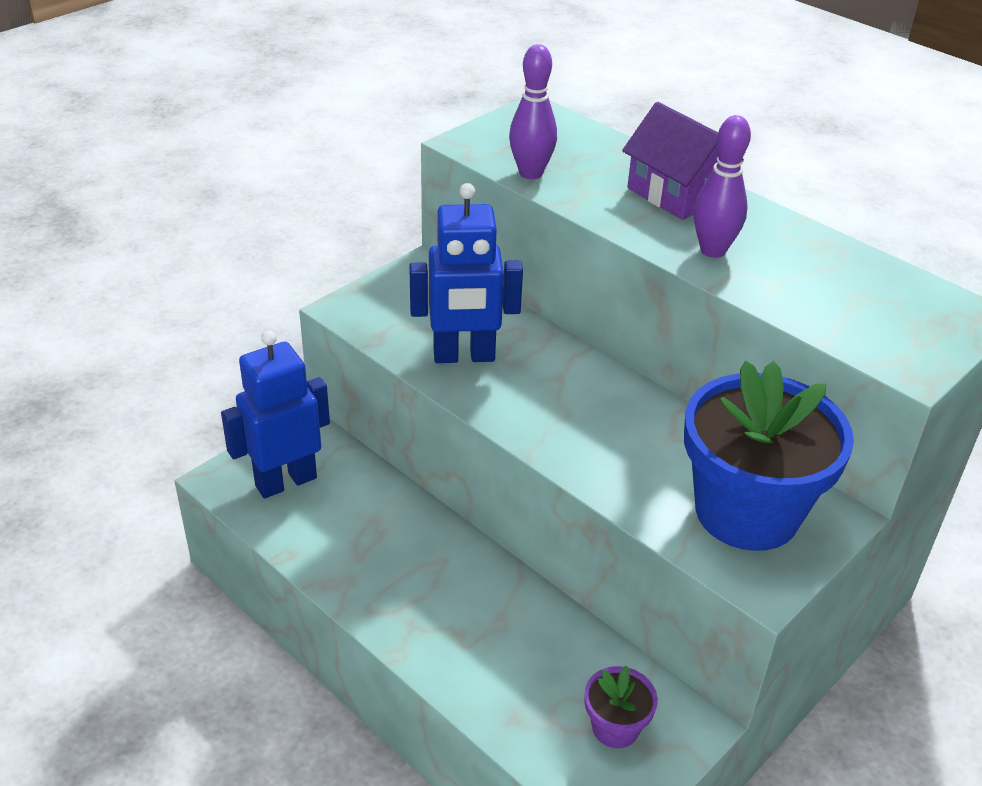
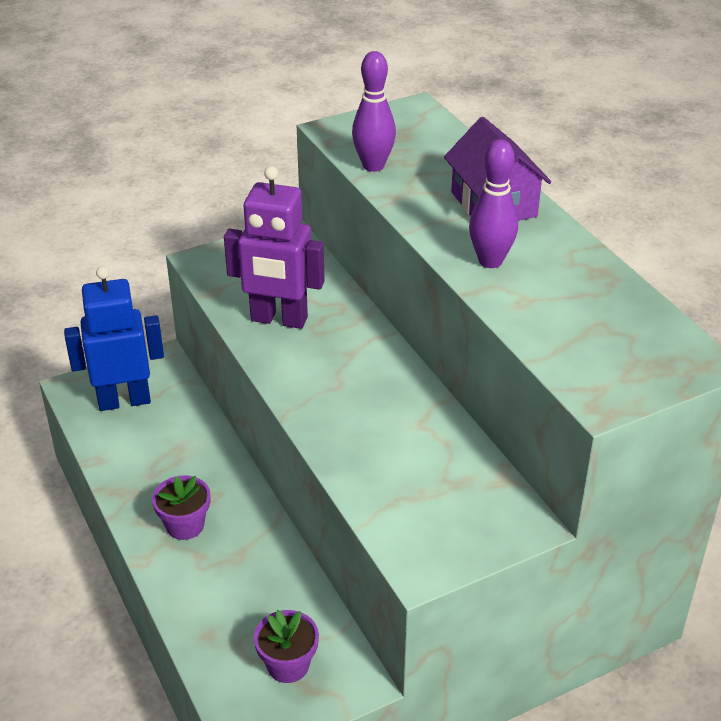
camera: 20 degrees right, 0 degrees up
(425, 603) = (185, 525): none -> purple flower pot
(464, 356) = (279, 320): blue robot -> purple robot
(747, 512) = (445, 502): blue flower pot -> none

